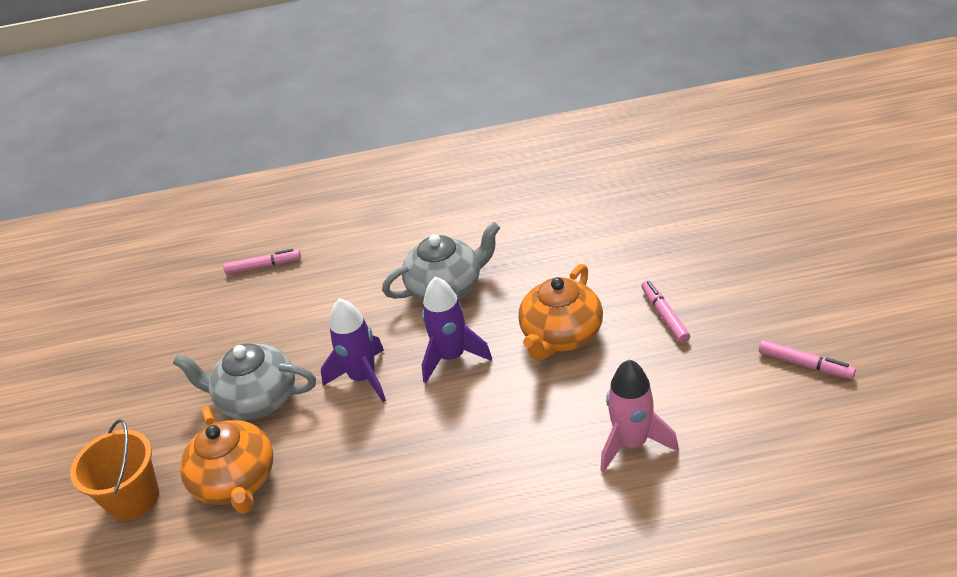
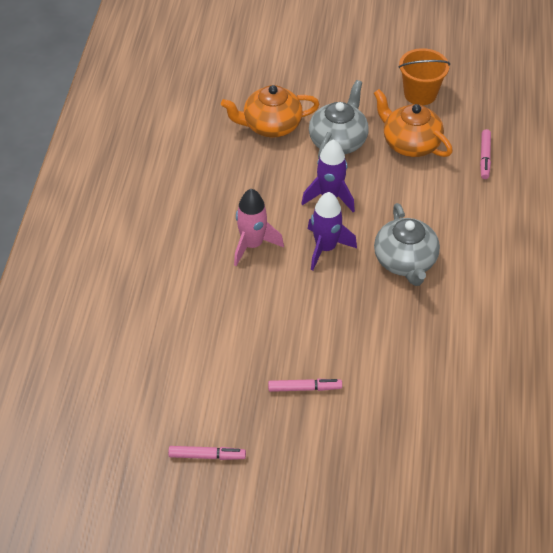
camera: 100 degrees right, 10 degrees up
(133, 498) = (282, 80): orange bucket -> orange bucket (420, 94)
(561, 335) = (315, 317): orange teapot -> orange teapot (410, 143)
(632, 443) = (193, 324): pink rocket -> pink rocket (252, 245)
(805, 365) = (207, 456): pink marker -> pink marker turned 135 degrees counterclockwise

